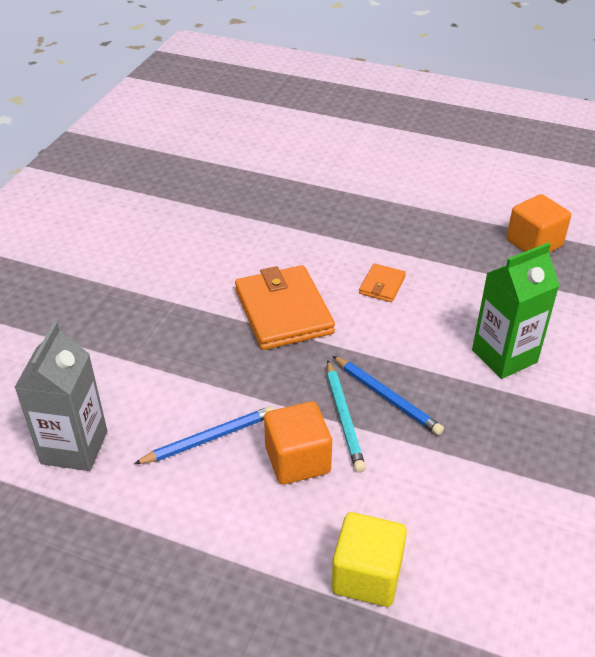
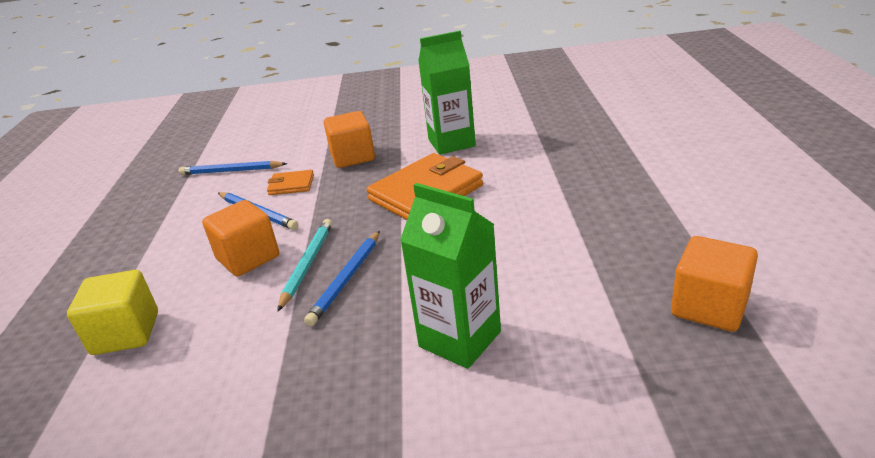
camera: 70 degrees right, 10 degrees down
(74, 447) = (231, 171): grey carton -> blue pencil
(154, 339) = (352, 157): none -> orange cube
(201, 267) = (451, 143): none -> green carton
(344, 418) = (307, 264): turquoise pencil -> turquoise pencil turned 135 degrees clockwise
(382, 285) = (510, 227): orange wallet -> orange wallet (291, 185)

